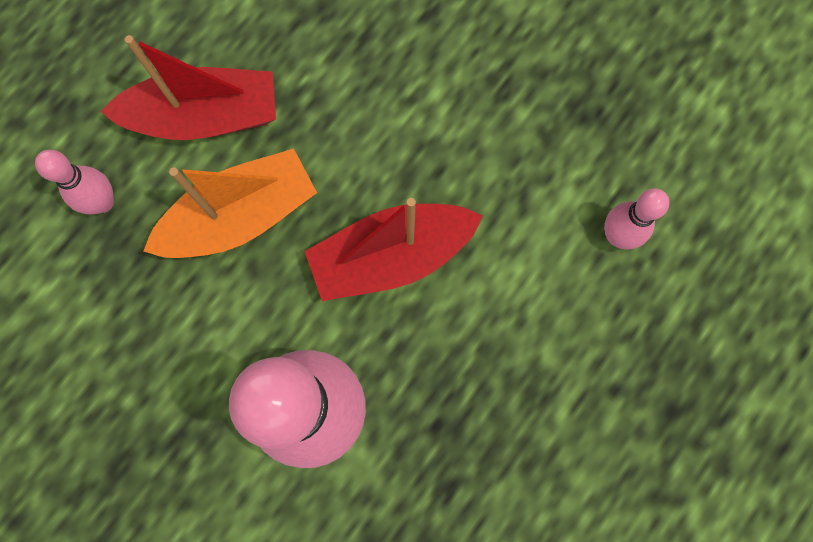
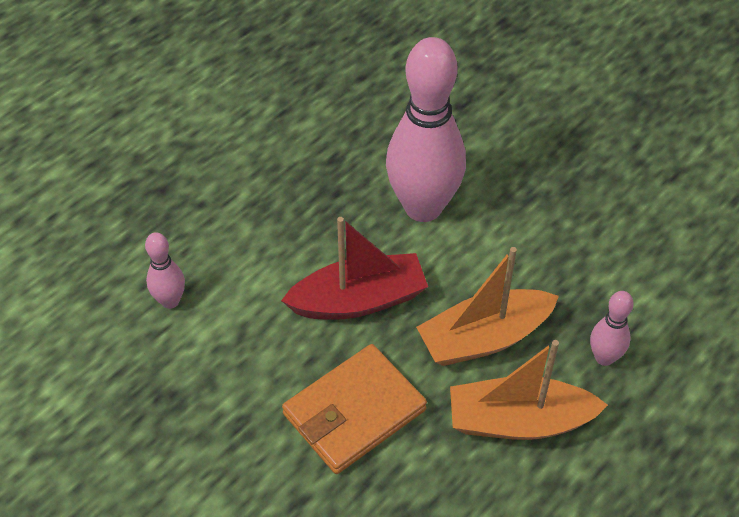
camera: 175 degrees left, 25 degrees down
(205, 117) = (519, 421): red boat -> orange boat
(383, 112) = (354, 412): none -> orange wallet

